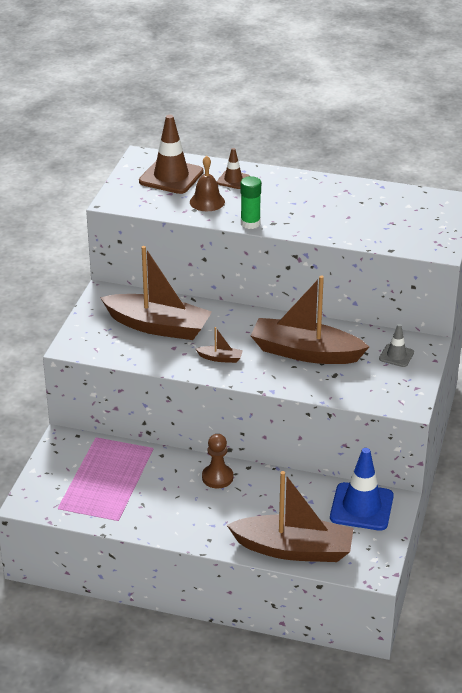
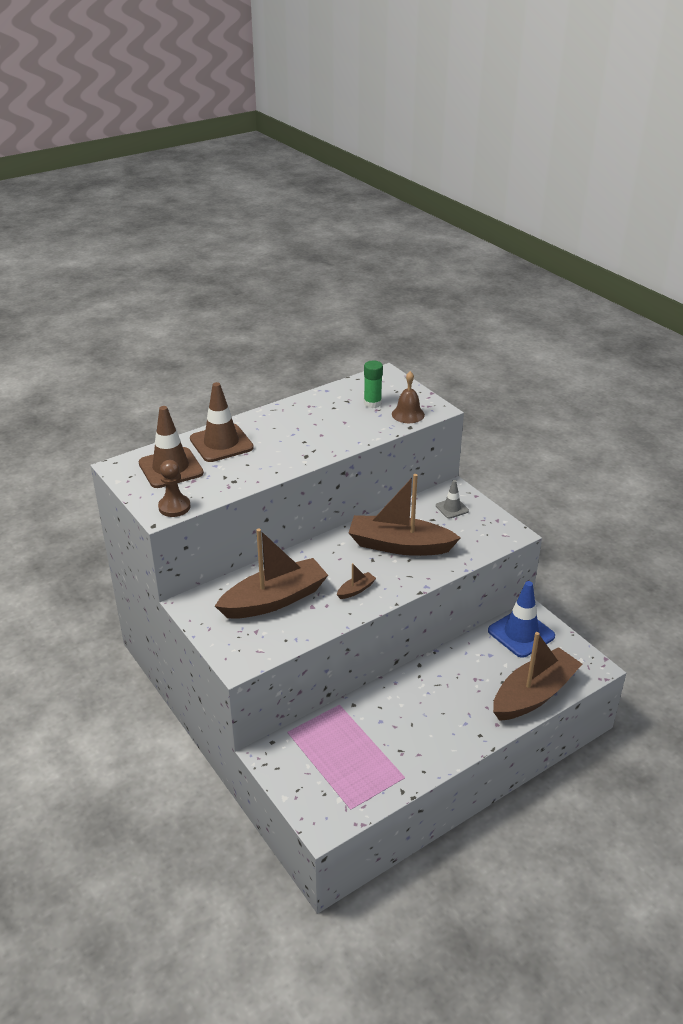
camera: 50 degrees left, 0 degrees up
(207, 202) = (232, 469): brown bell -> brown bell (408, 414)
(217, 477) = (413, 688): brown pawn -> brown pawn (174, 507)
(233, 180) = (221, 443): brown traffic cone -> brown traffic cone, size x1.91
(250, 223) = (292, 466): green glue stick -> green glue stick (372, 403)
(305, 352) = (399, 545): brown boat -> brown boat turned 45 degrees clockwise

